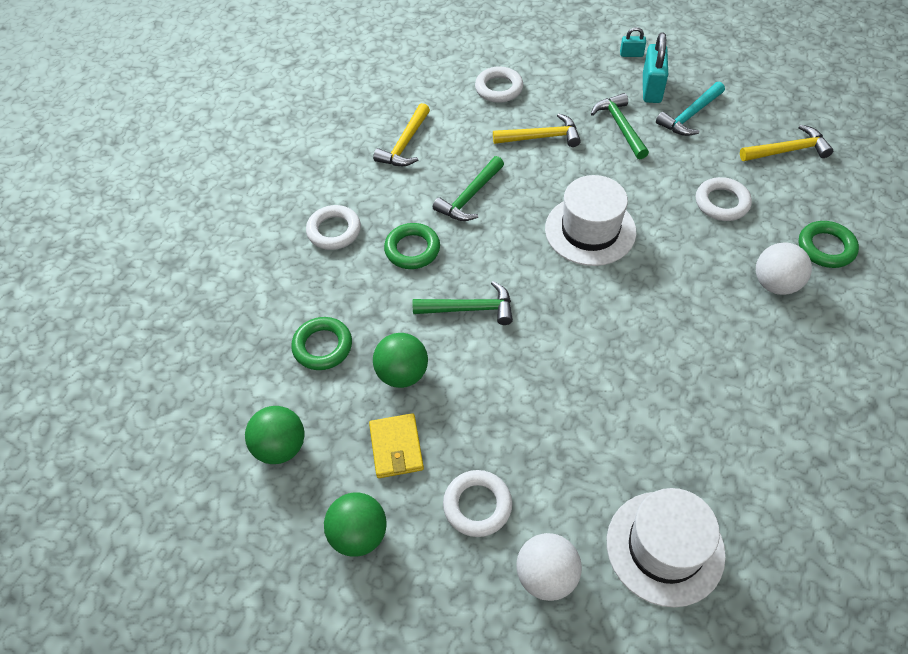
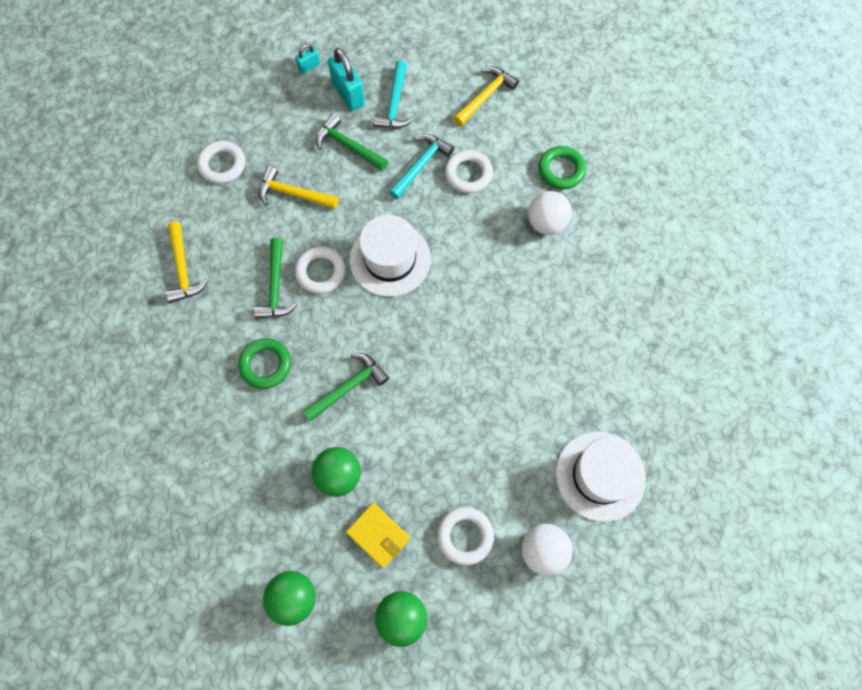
camera: 40 degrees left, 15 degrees up
(322, 346) = (260, 496): green ring -> none
(334, 231) = (187, 390): white ring -> white ring (321, 272)
(541, 137) = (293, 194): yellow hammer -> yellow hammer turned 120 degrees counterclockwise
(679, 173) = (421, 165): none -> turquoise hammer

